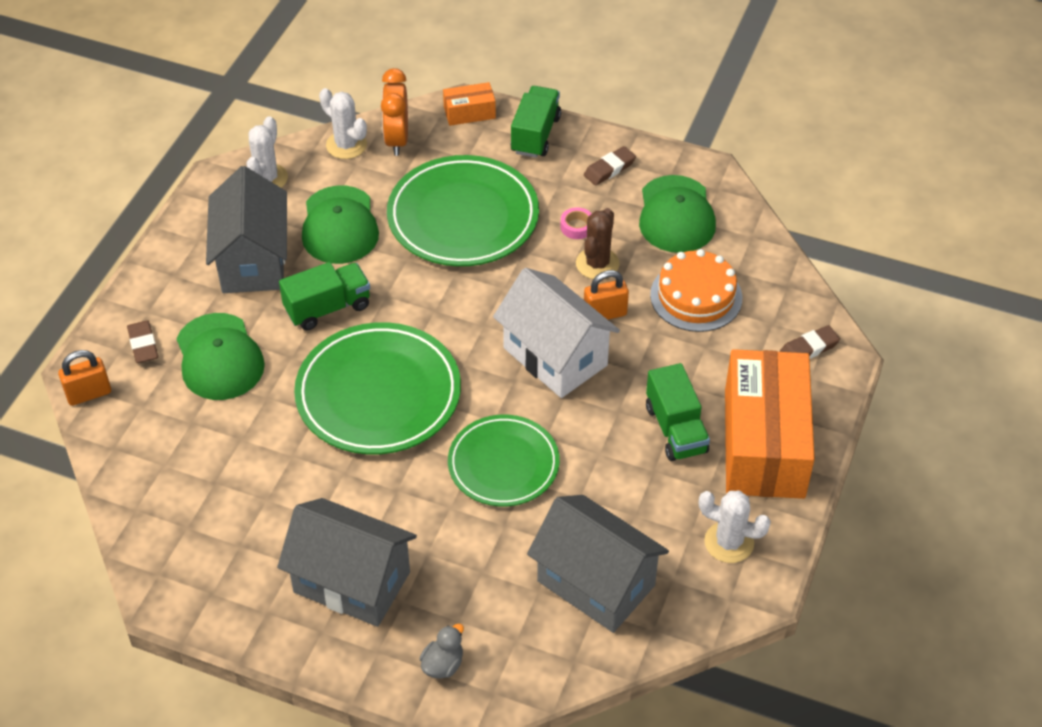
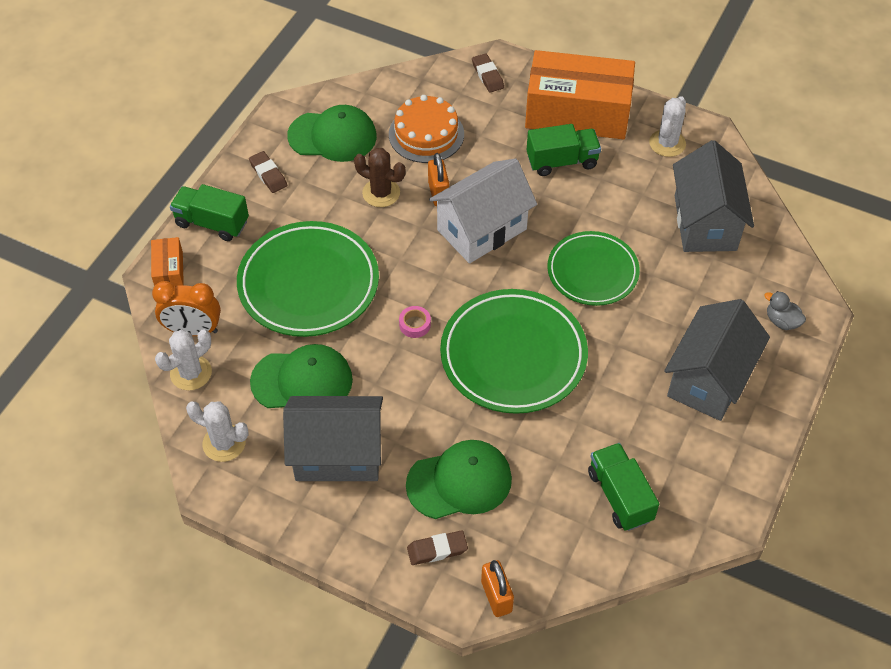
camera: 85 degrees left, 5 degrees up
(328, 308) = (407, 392): green truck -> green truck (620, 496)
(577, 227) = (335, 203): pink tape -> pink tape (415, 324)
(596, 583) = (705, 223): grey house -> grey house turned 45 degrees counterclockwise

